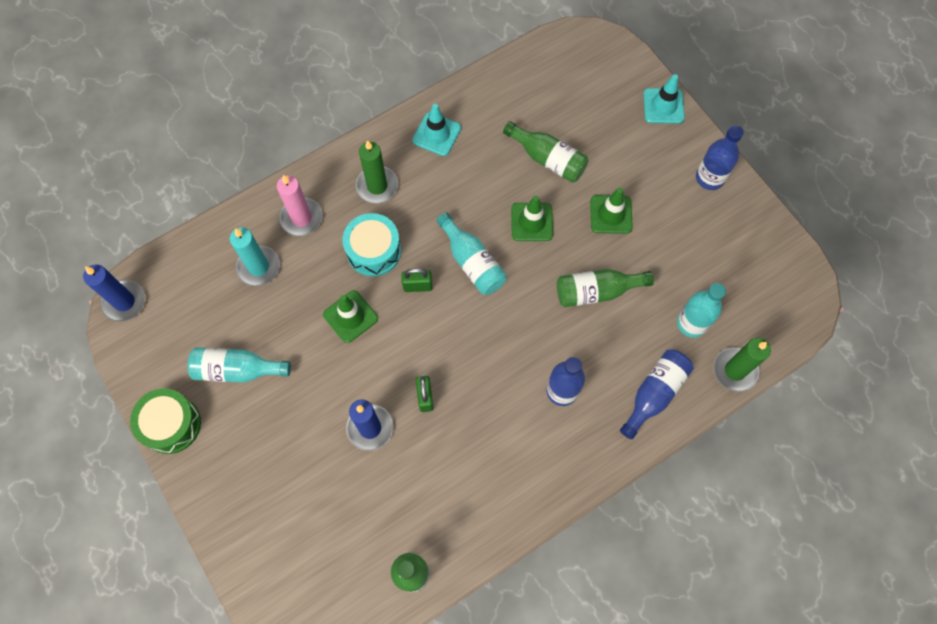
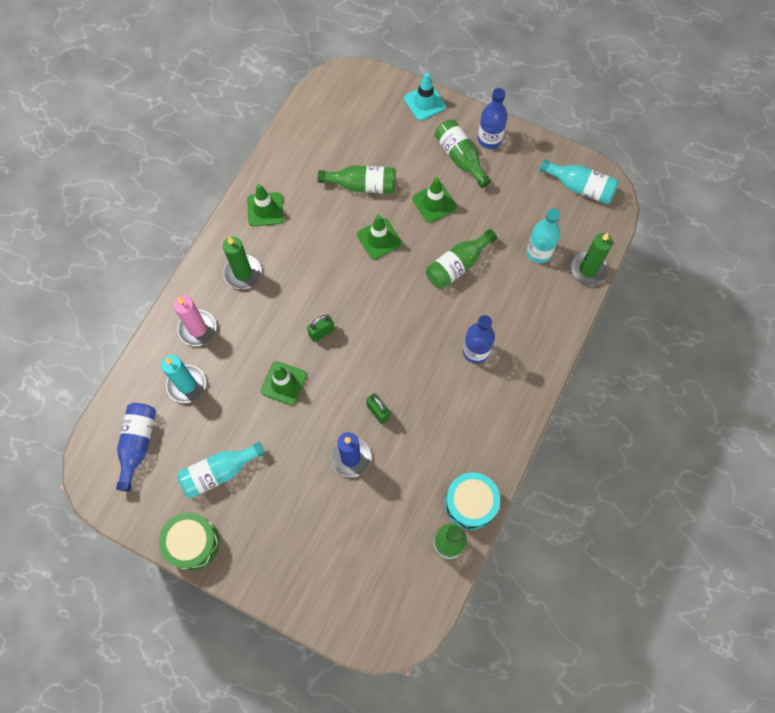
camera: 30 degrees left, 0 degrees up
(124, 302) = (92, 471): blue candle -> none
(373, 251) = (271, 324): turquoise drum -> turquoise drum (470, 503)
(436, 134) = (265, 209): turquoise traffic cone -> green traffic cone
(472, 262) = (352, 292): turquoise bottle -> turquoise bottle (580, 187)
(654, 393) = (542, 317): blue bottle -> blue bottle (138, 444)
(667, 181) = (460, 158): none -> green bottle

